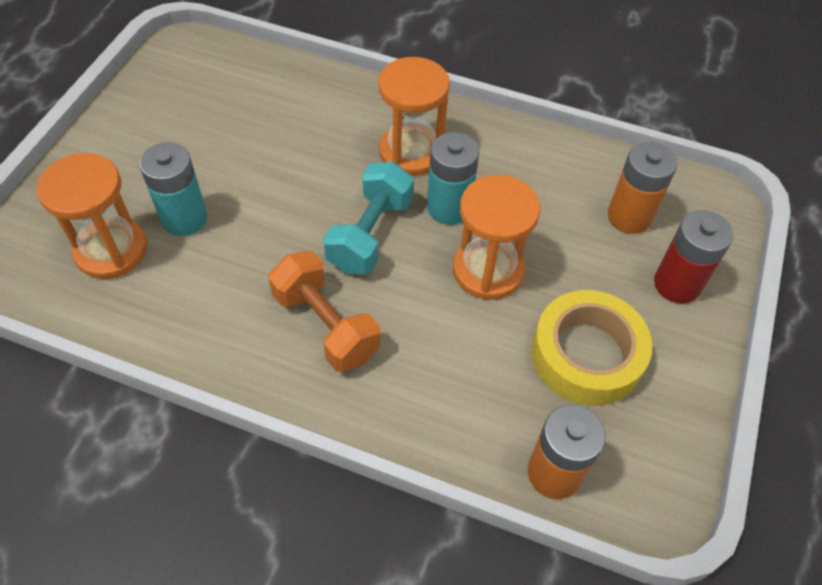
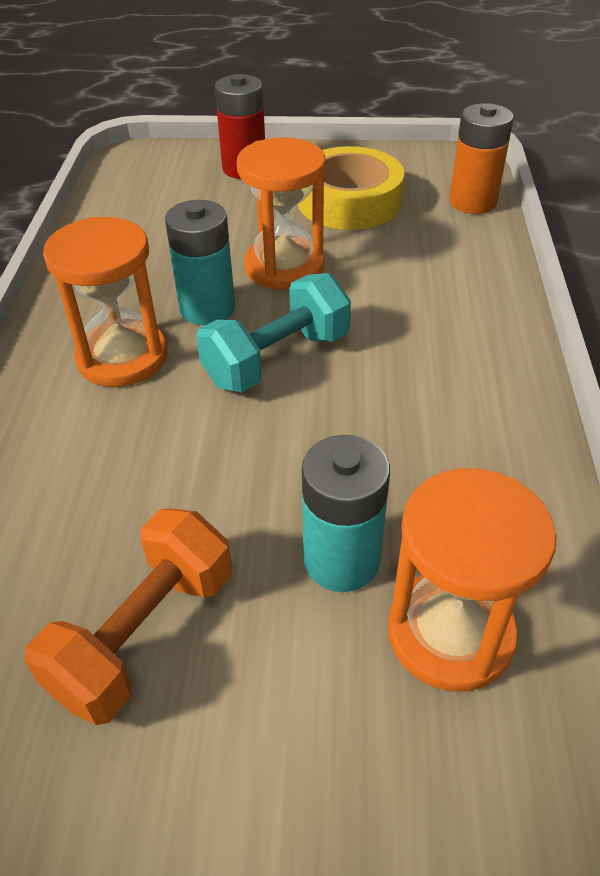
camera: 105 degrees left, 10 degrees down
(326, 325) = (426, 361): orange dumbbell -> orange dumbbell (144, 634)
(370, 234) = (277, 359): turquoise dumbbell -> turquoise dumbbell turned 45 degrees counterclockwise
(629, 216) = (172, 198): orange battery -> none

